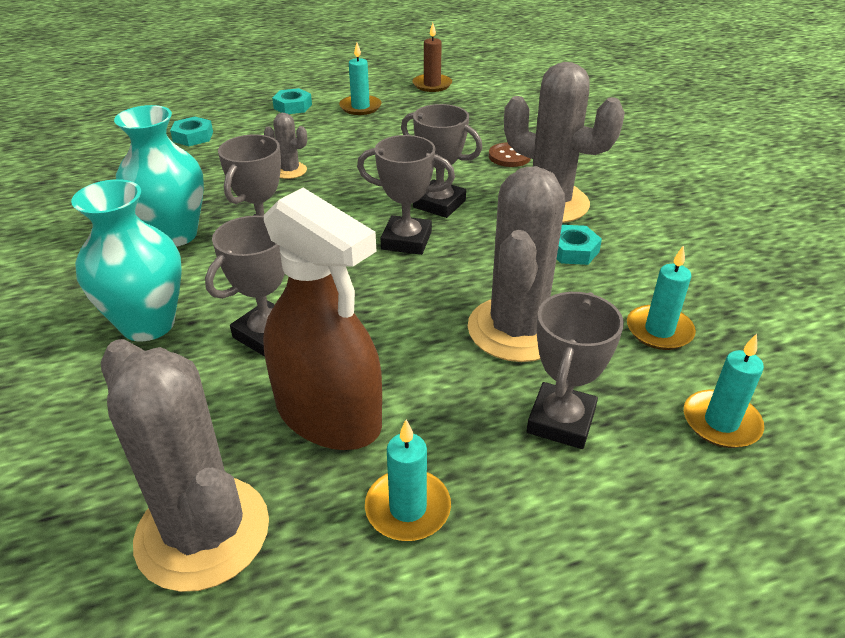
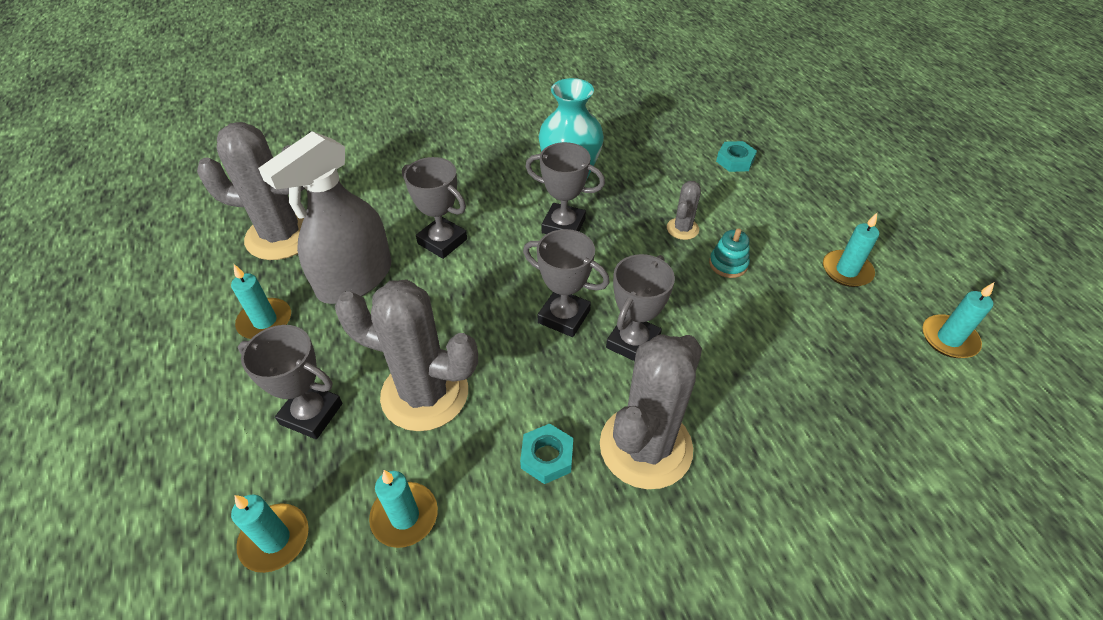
camera: 90 degrees right, 10 degrees up
(148, 324) = (462, 184): turquoise vase -> none
(203, 532) = (282, 236): grey cactus -> grey cactus turned 45 degrees clockwise
(293, 106) = (826, 217): turquoise nut -> none
(328, 414) = (355, 279): brown spray bottle -> grey spray bottle
(344, 153) = (728, 264): none -> turquoise stacking toy
(406, 241) = (564, 316): grey trophy -> grey trophy turned 75 degrees counterclockwise
(432, 85) = (949, 339): brown candle -> turquoise candle
(509, 156) = (756, 415): brown button -> none

